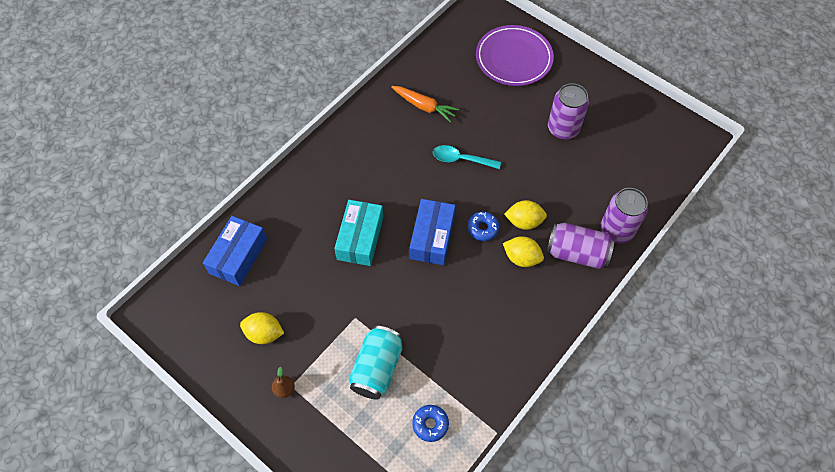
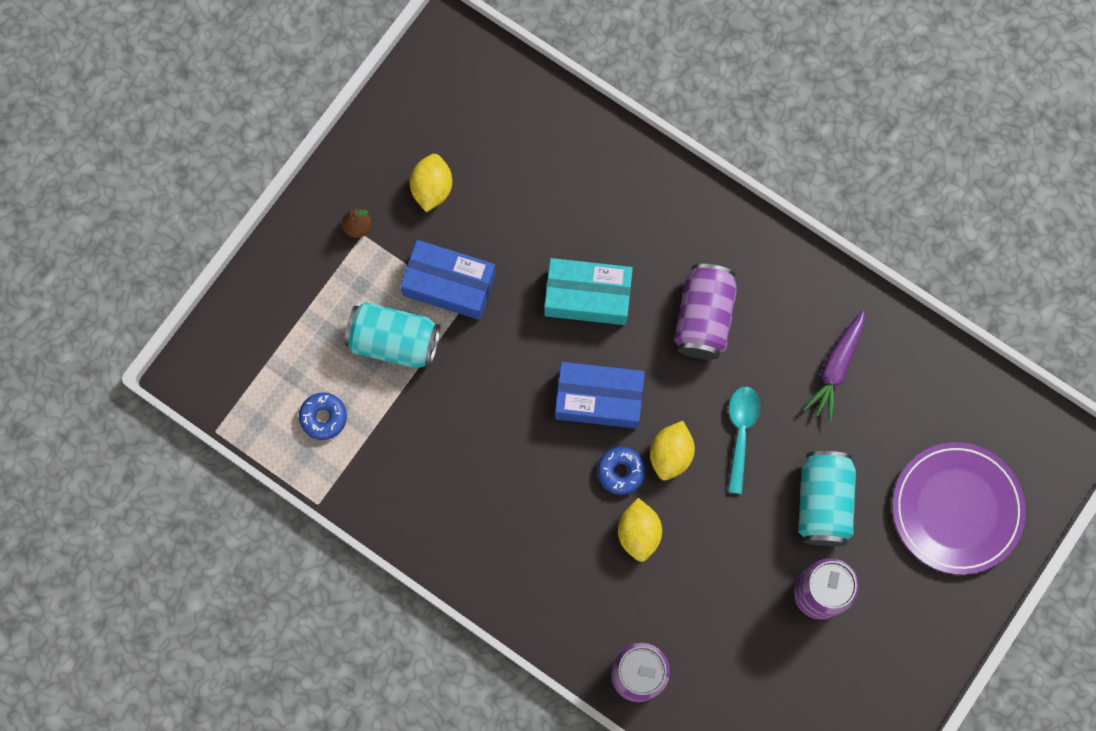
camera: 85 degrees right, 15 degrees up
(238, 256) = (543, 133): blue box -> blue box (449, 284)
(424, 106) = (836, 368): orange carrot -> purple carrot
(507, 121) = (823, 502): none -> turquoise can
(521, 258) = (577, 531): yellow lemon -> yellow lemon (670, 454)
(576, 253) = (592, 613): purple can -> purple can (703, 318)

